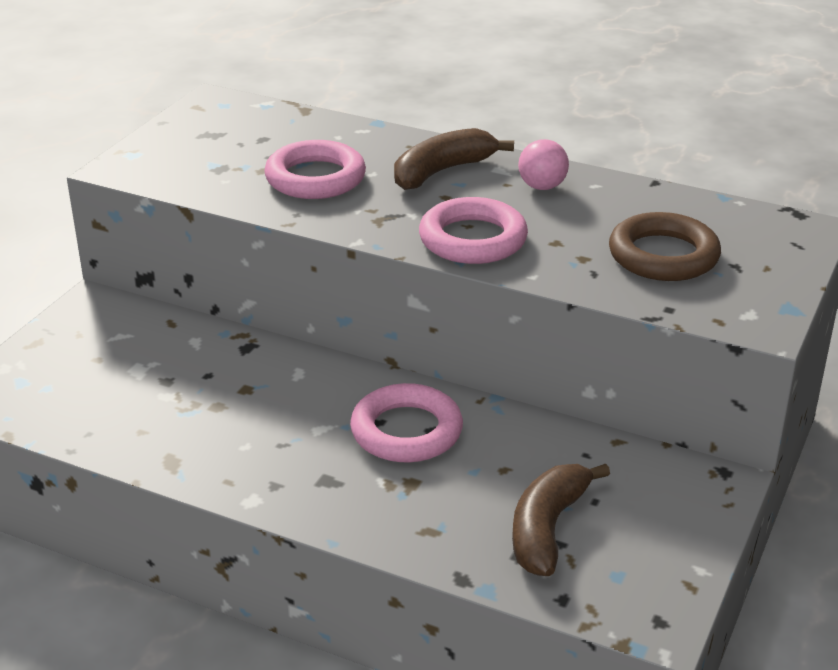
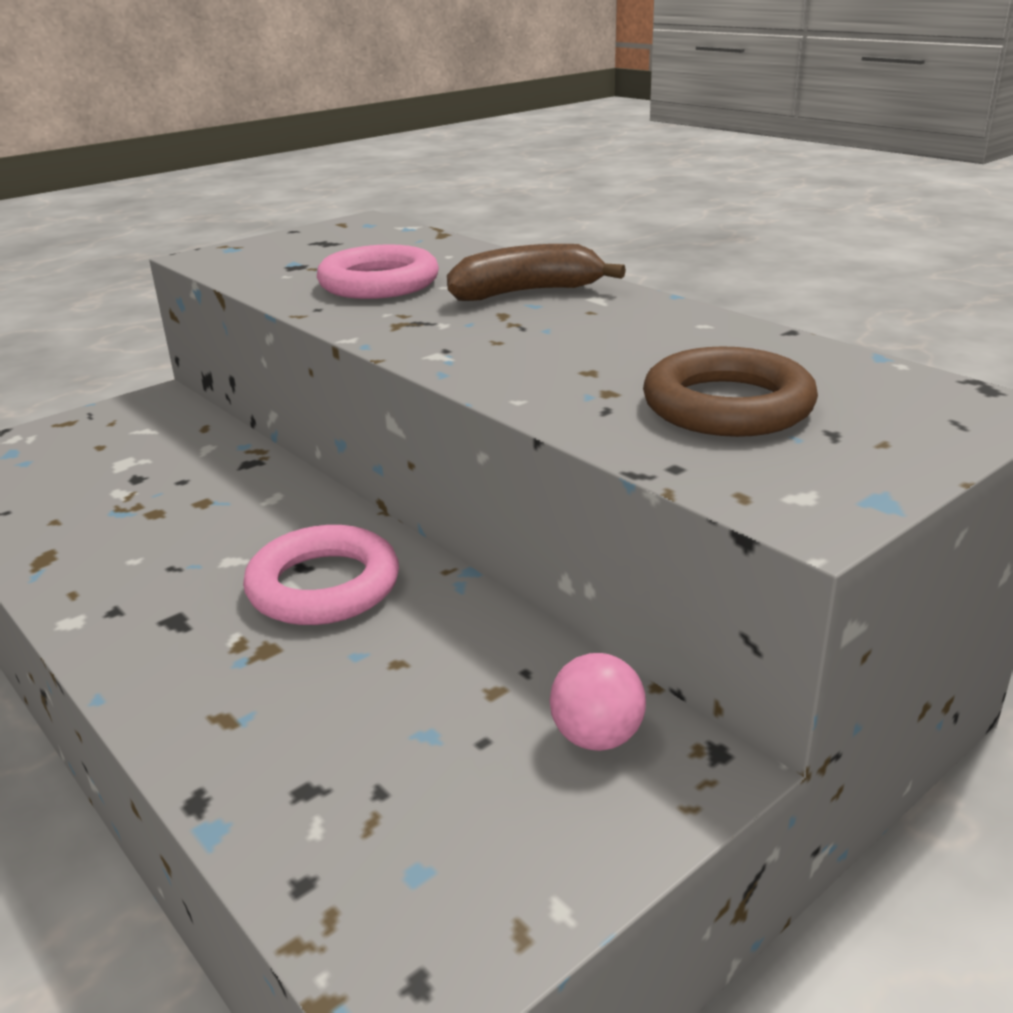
camera: 25 degrees right, 5 degrees down
(473, 239) = (485, 354): pink ring -> none
(542, 187) = (632, 318): pink ball -> pink ball (597, 737)
(547, 529) = (379, 763): brown banana -> none

